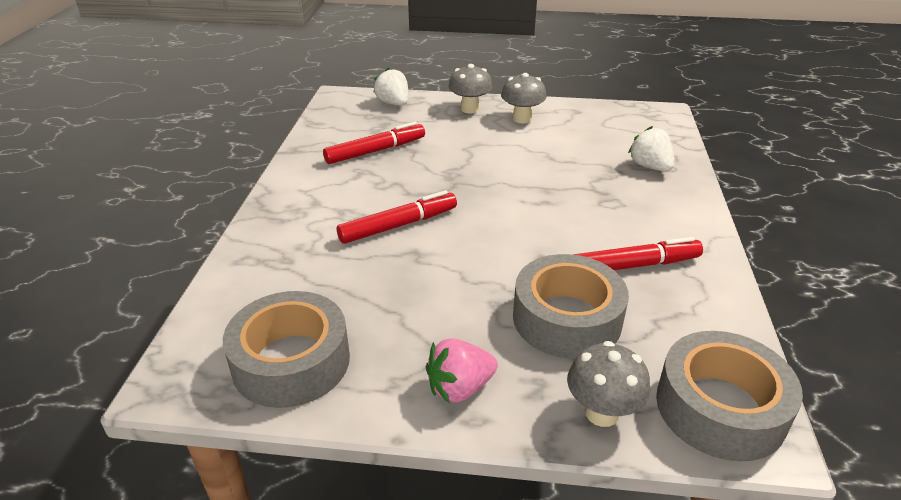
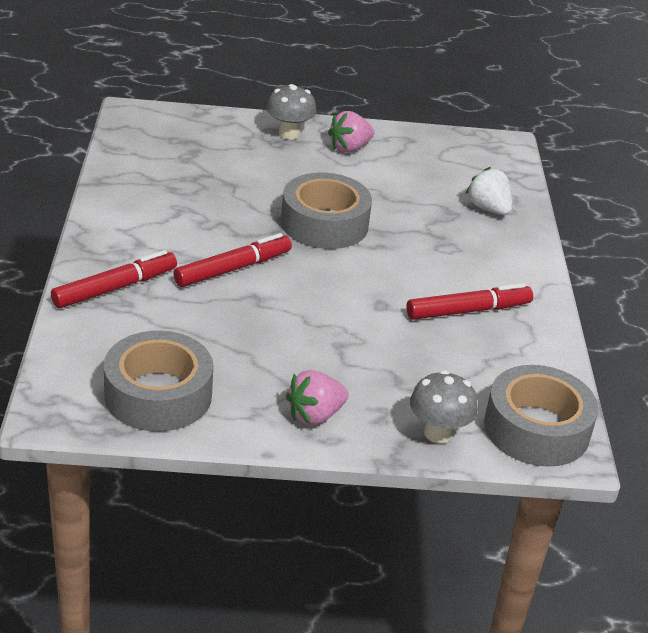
camera: 10 degrees left, 0 degrees up
(375, 151) = (191, 185): red marker -> red marker (115, 288)
(393, 103) = (199, 124): white strawberry -> none
(522, 119) = (349, 148): grey mushroom -> pink strawberry
(567, 318) = (406, 358): grey tape -> grey tape (324, 223)

